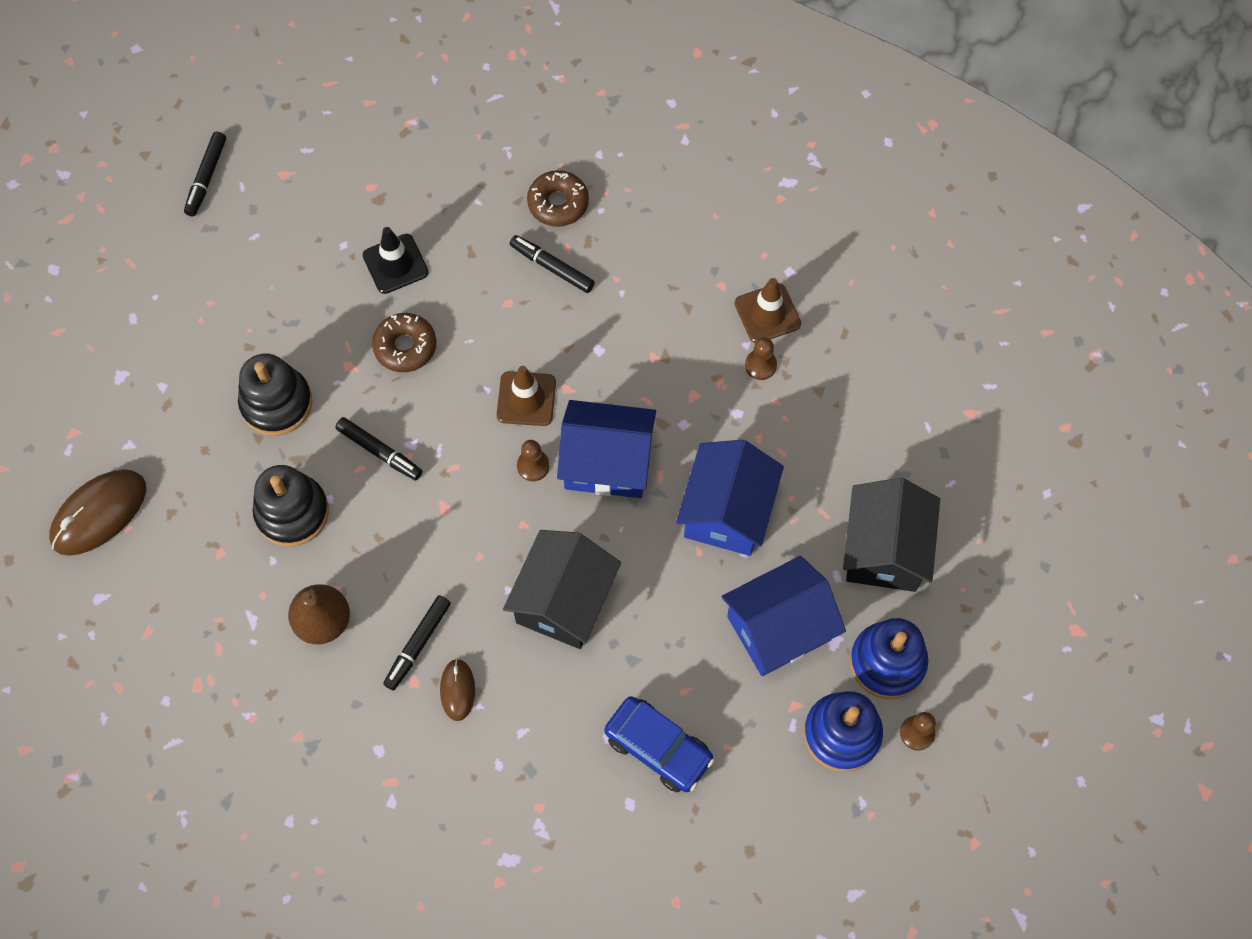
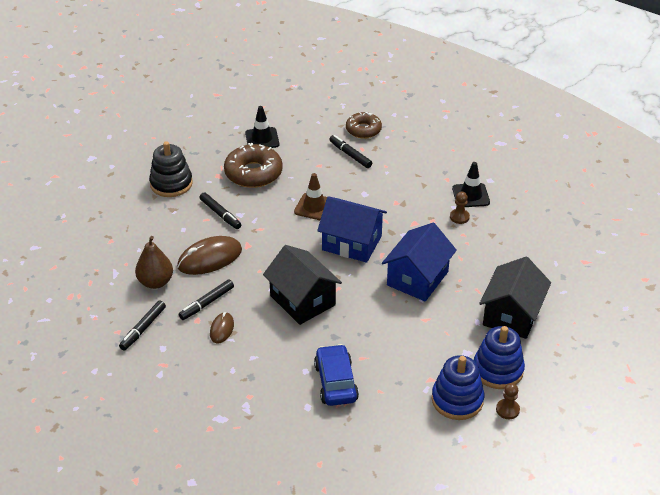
camera: 15 degrees right, 25 degrees down
(99, 514) = (52, 211): brown mouse -> brown mouse (210, 258)
(206, 177) = (174, 89): black marker -> black marker (143, 329)
(292, 512) = (159, 231): black stacking toy -> none
(405, 347) = (253, 173): brown donut -> brown donut, size x1.54
(533, 466) = (307, 236): brown pawn -> none
(564, 601) = (302, 300): black house -> black house turned 75 degrees counterclockwise
(658, 748) = (335, 382): blue car -> blue car turned 150 degrees counterclockwise
(767, 313) = (470, 195): brown traffic cone -> black traffic cone
(779, 628) = (432, 339): blue house -> none

